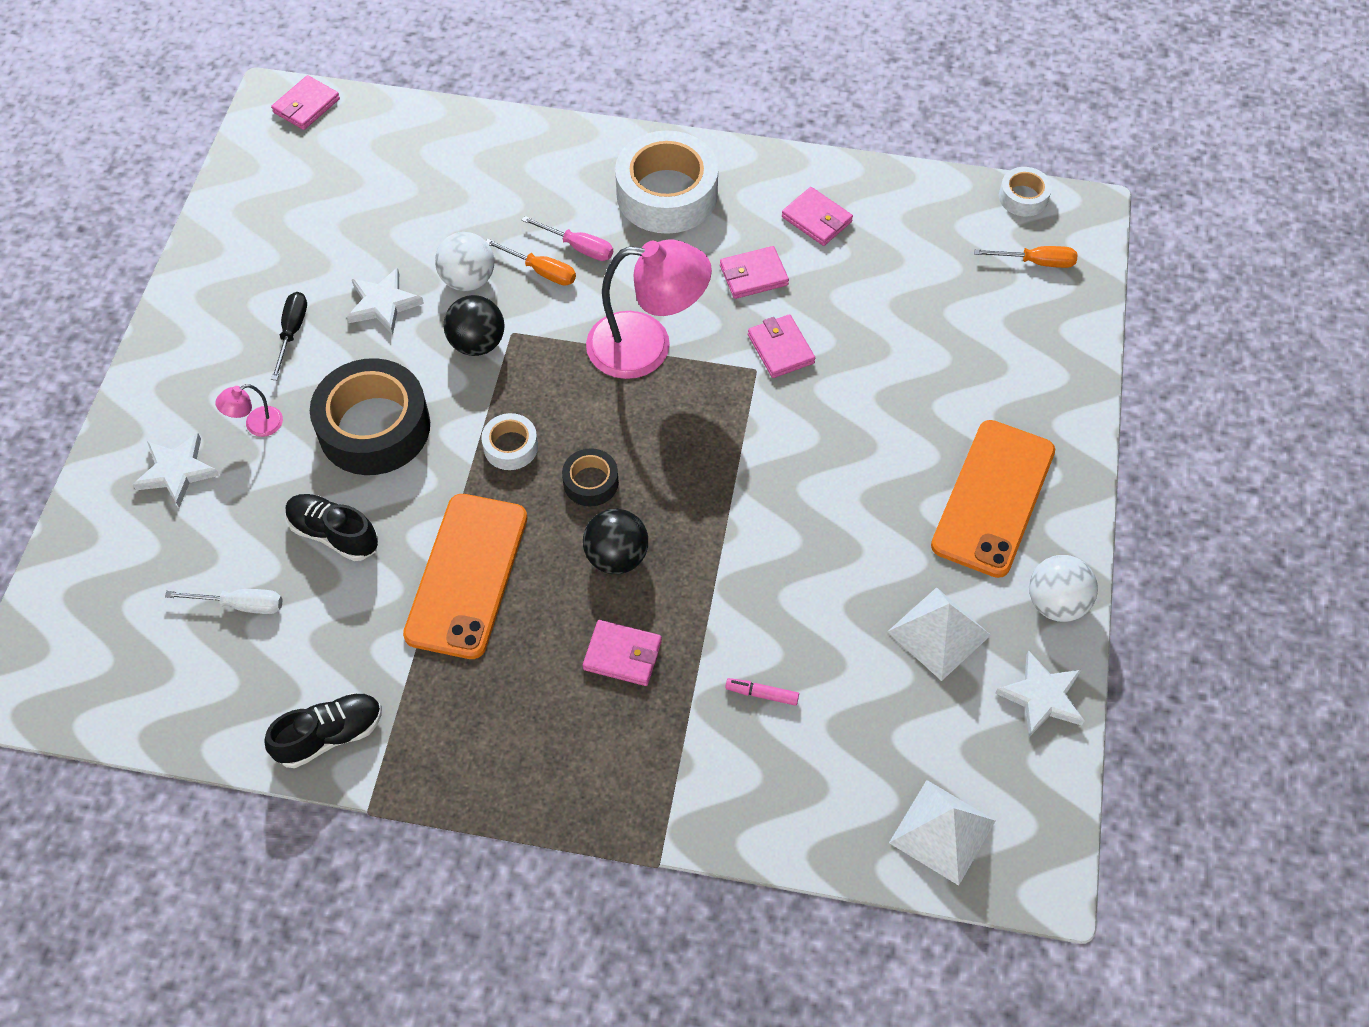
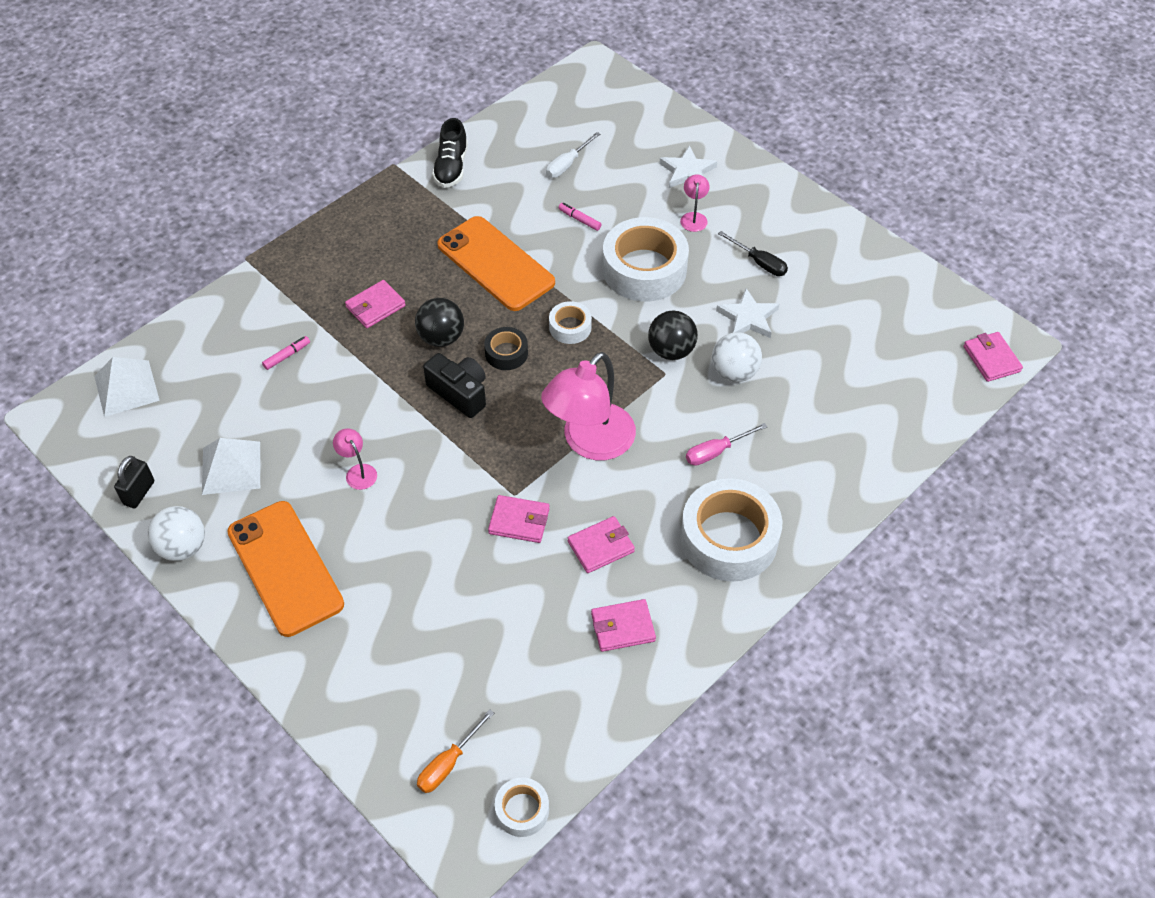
camera: 125 degrees right, 5 degrees down
(334, 534) = (579, 219): black shoe -> pink marker
(374, 427) = (644, 269): black tape -> white tape
(541, 271) = (710, 418): orange screwdriver -> none
(676, 491) = (459, 393): none -> black camera
(753, 275) = (601, 547): pink wallet -> pink wallet turned 45 degrees clockwise
(843, 514) = (358, 472): none -> pink lamp
(1042, 697) = (139, 493): white star -> black padlock

